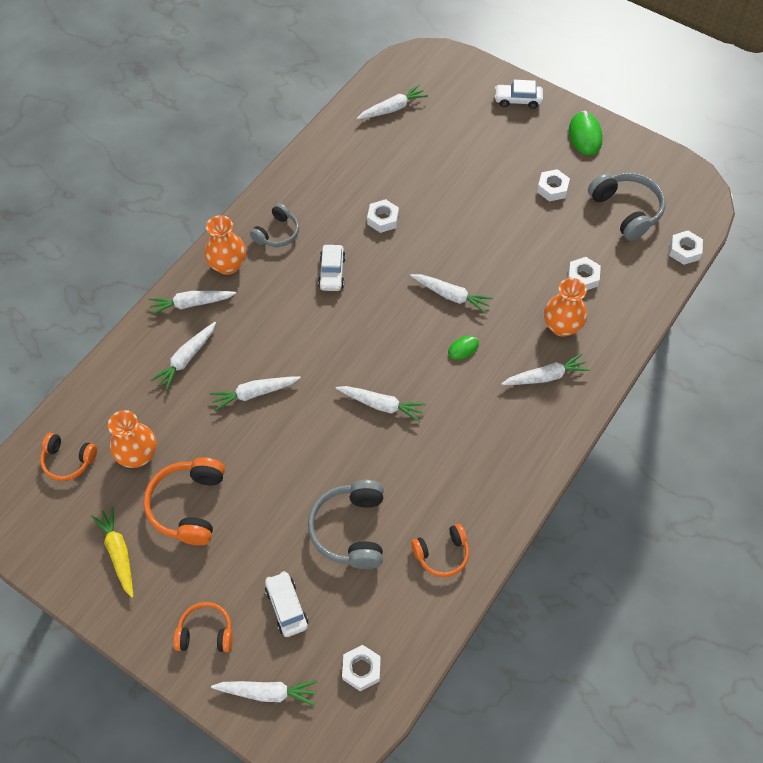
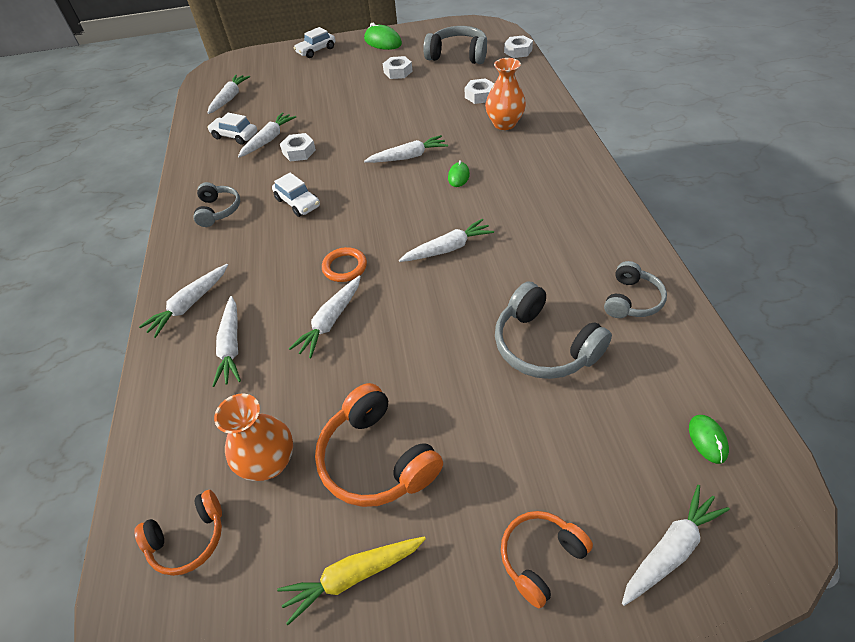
camera: 40 degrees left, 10 degrees down
(118, 553) = (353, 576): yellow carrot -> yellow carrot turned 45 degrees counterclockwise
(228, 265) = (196, 257): orange vase -> none
(286, 607) = (579, 454): white car -> white car (235, 136)
(304, 359) = (344, 267): none -> orange ring
(361, 669) = (707, 440): white nut -> green mouse
(442, 554) = (631, 300): orange headphones -> grey headphones
(545, 376) = (534, 152): white carrot -> white carrot (268, 140)

